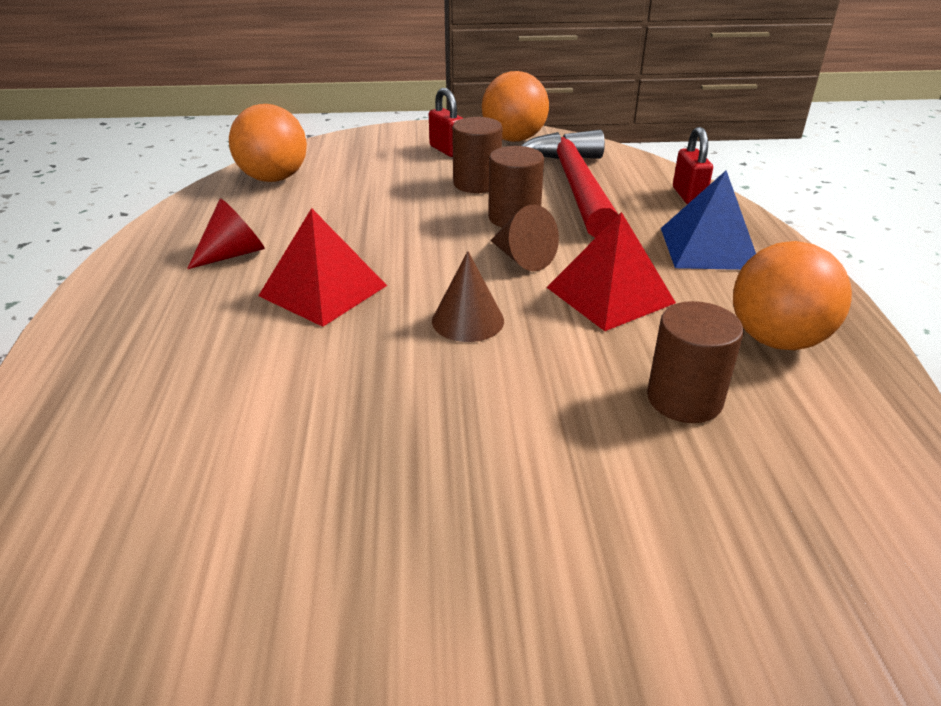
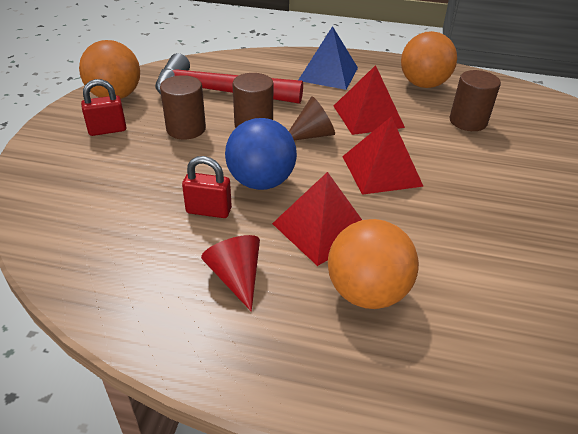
camera: 75 degrees left, 5 degrees up
(274, 178) = (83, 239): orange ball -> orange ball (367, 292)
(397, 241) = (261, 182): none -> blue ball
(468, 320) = (381, 171): brown cone -> red pyramid
(688, 196) = (261, 61): red padlock -> red padlock (209, 211)

